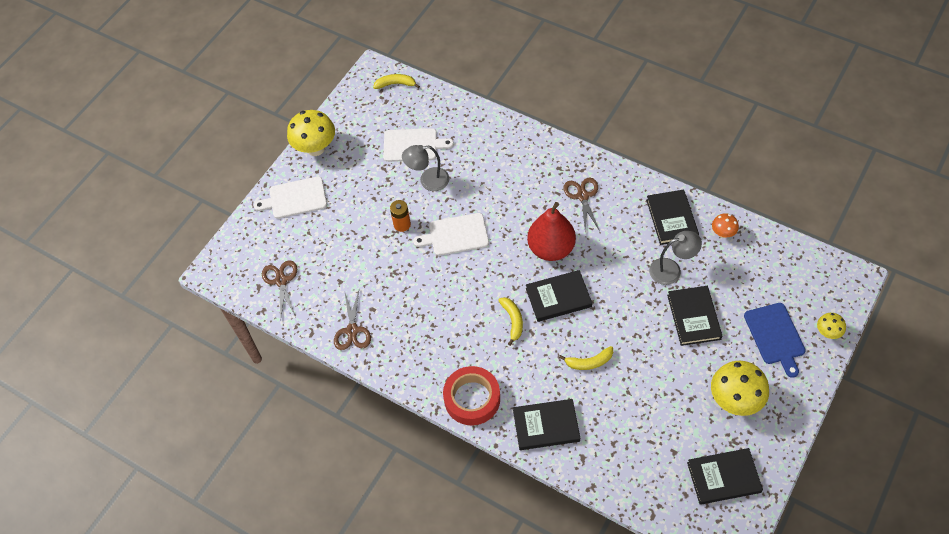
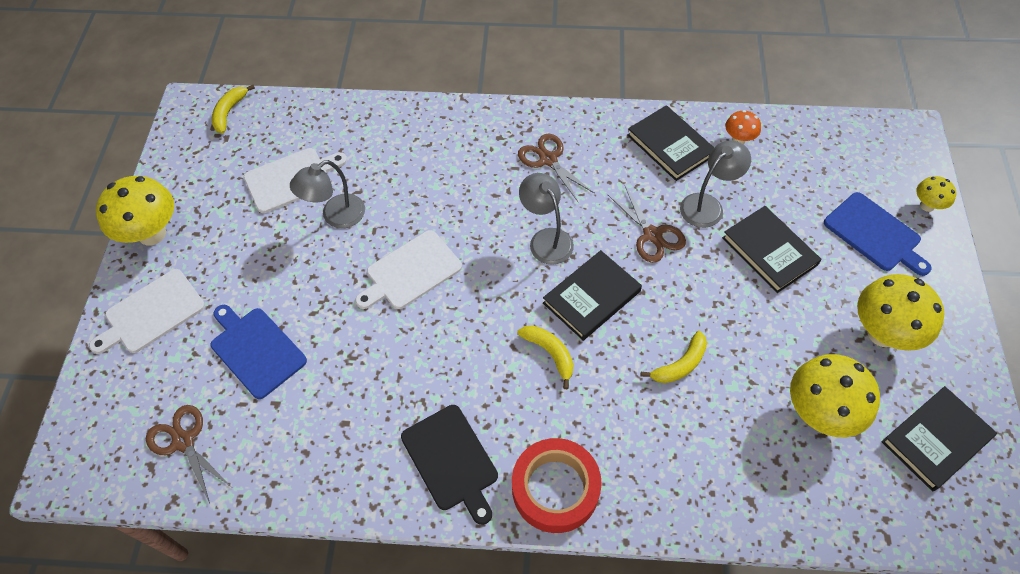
camera: 30 degrees left, 0 degrees up
(343, 245) = (256, 350): none -> blue cutting board
(352, 330) = (329, 468): brown scissors -> brown scissors (652, 235)
(396, 84) = (229, 112): yellow banana -> yellow banana turned 45 degrees counterclockwise
(402, 224) = (328, 287): orange battery -> none
(421, 356) = (451, 461): none -> black cutting board
(546, 426) = (677, 479): black book -> none
(551, 248) = (546, 239): red pear -> grey lamp
(658, 429) = (819, 413): none -> yellow mushroom

